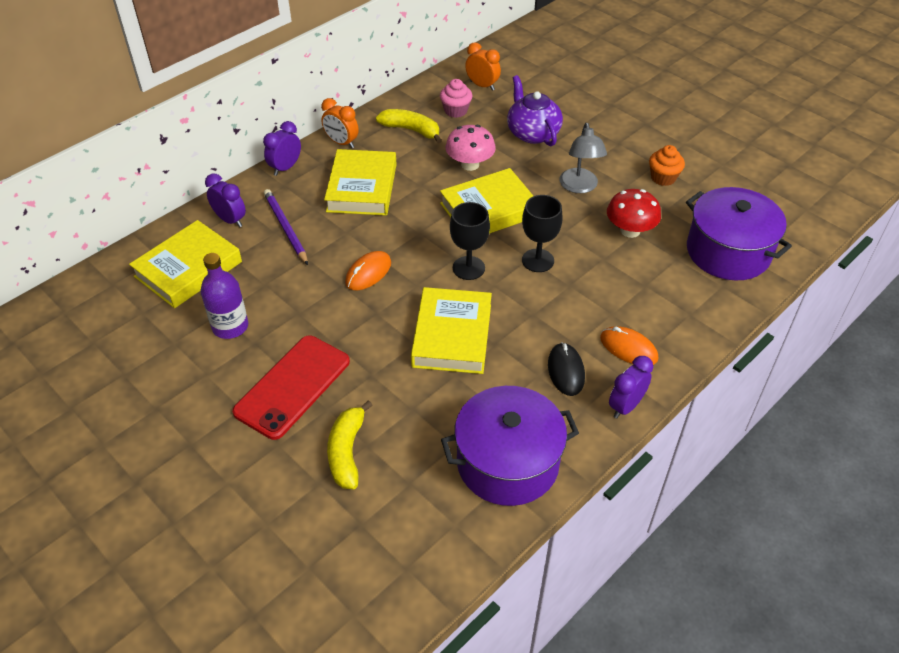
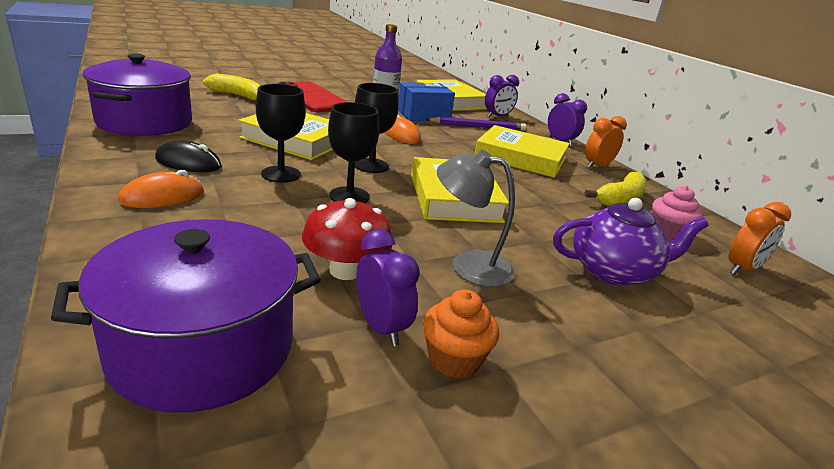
camera: 105 degrees right, 20 degrees down
(280, 275) = (423, 115): none -> blue box
(470, 164) = (545, 211): pink mushroom -> none
(535, 310) = (281, 174): none -> black goblet
(625, 406) = (103, 171): purple clock -> purple clock (381, 327)

